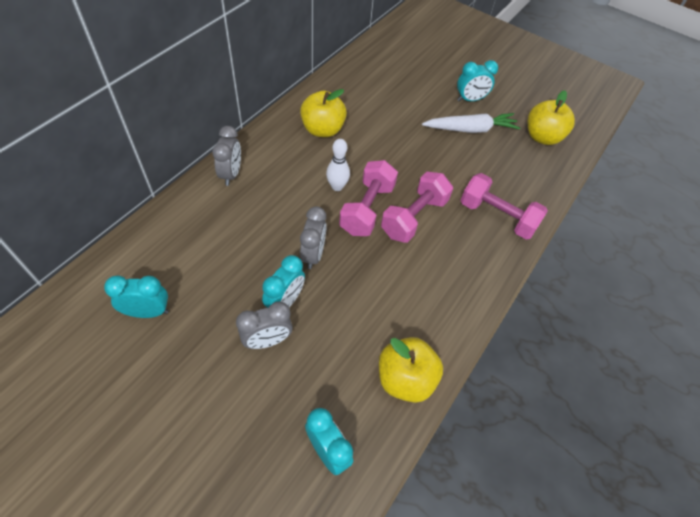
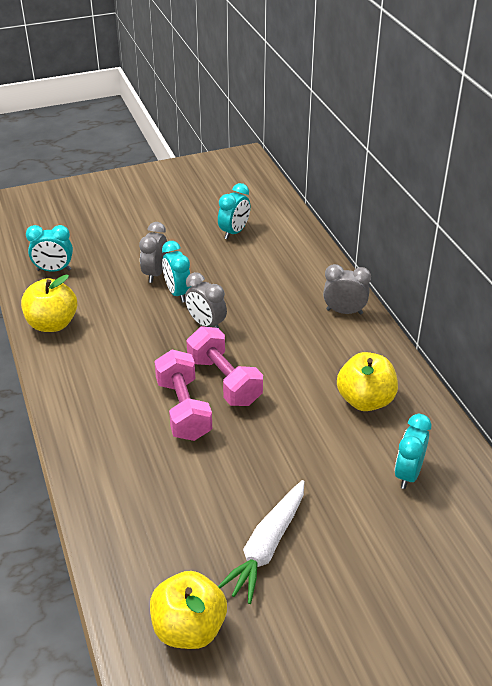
camera: 130 degrees right, 15 degrees down
(231, 174) = (344, 312): grey clock -> grey clock turned 150 degrees clockwise
(337, 186) = (271, 373): white bowling pin -> none
(470, 100) = (325, 589): turquoise clock -> turquoise clock (408, 474)
(497, 217) = (121, 478): pink dumbbell -> none

